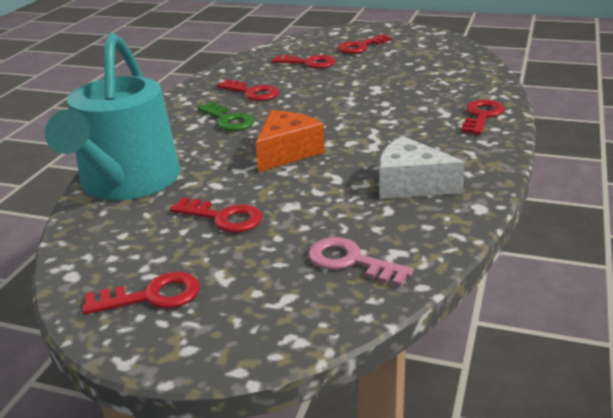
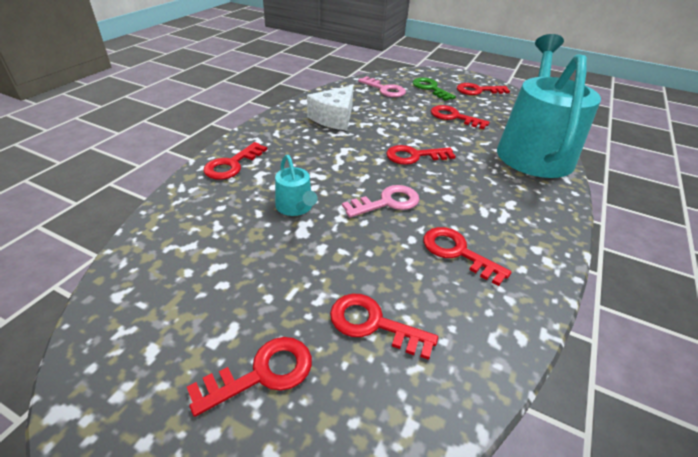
camera: 175 degrees left, 10 degrees up
(228, 120) = (475, 205): green key -> green key (430, 88)
(287, 152) = (414, 156): orange cheese -> red key
(311, 111) = (387, 202): none -> pink key
(391, 98) = (296, 207): none -> turquoise watering can
(411, 185) = (334, 118): white cheese -> white cheese turned 90 degrees clockwise

